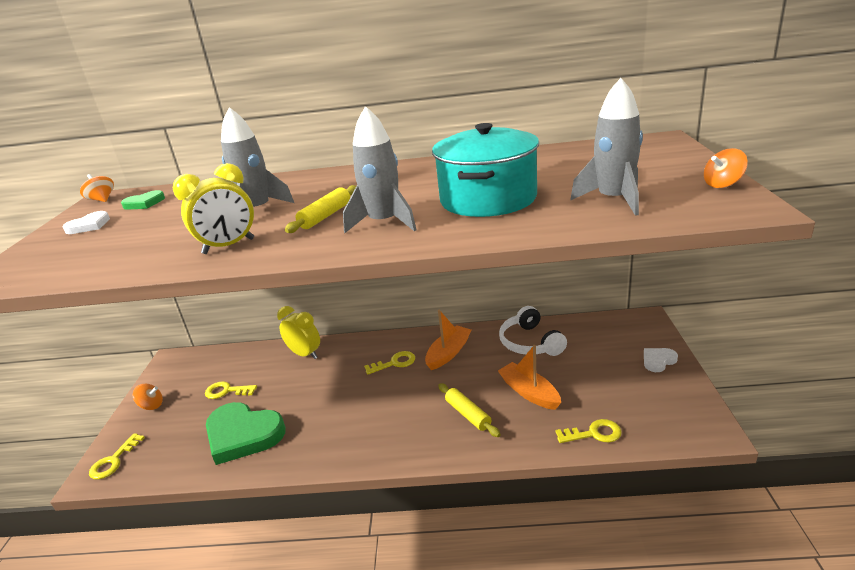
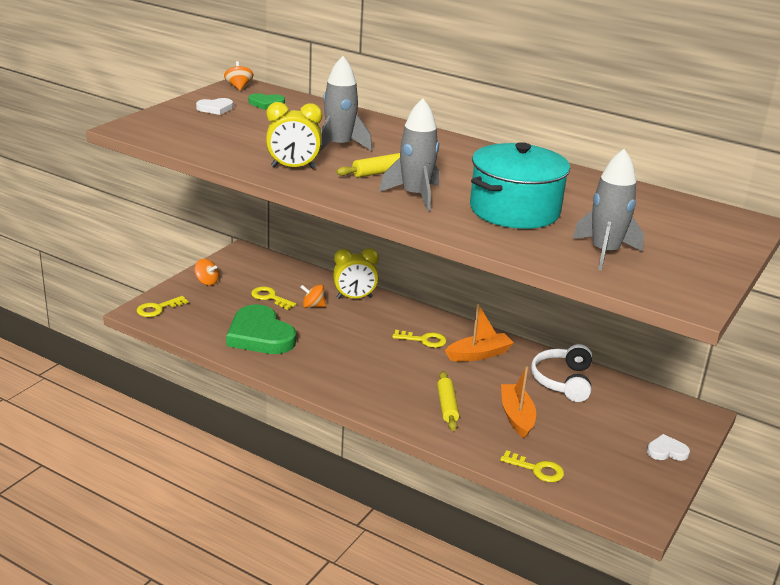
camera: 25 degrees right, 0 degrees up
(305, 354) = (354, 298): yellow clock -> yellow clock turned 105 degrees clockwise
(722, 184) = (712, 279): orange spinning top -> orange spinning top (313, 306)

